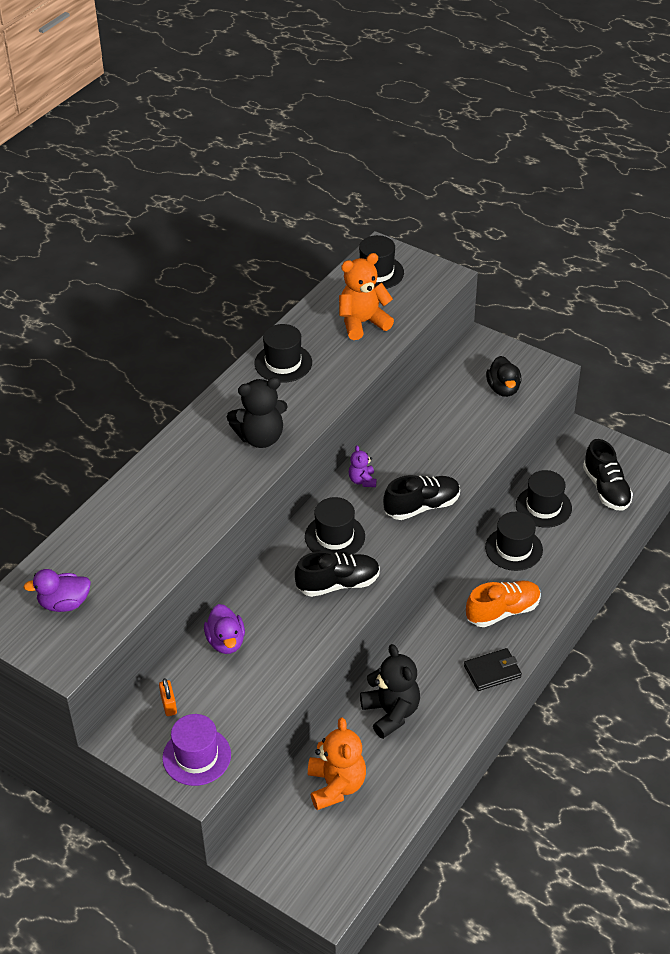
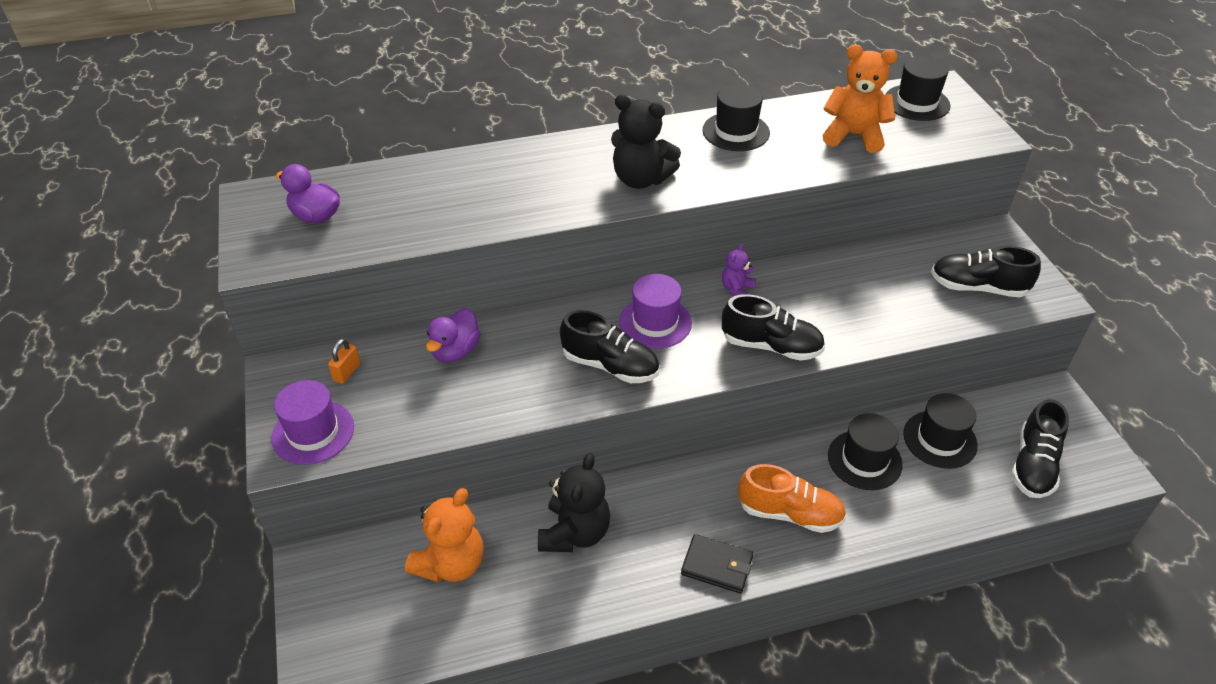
camera: 40 degrees right, 0 degrees up
(335, 536) = (655, 322): black hat -> purple hat
(503, 389) = (977, 287): black duck -> black shoe

